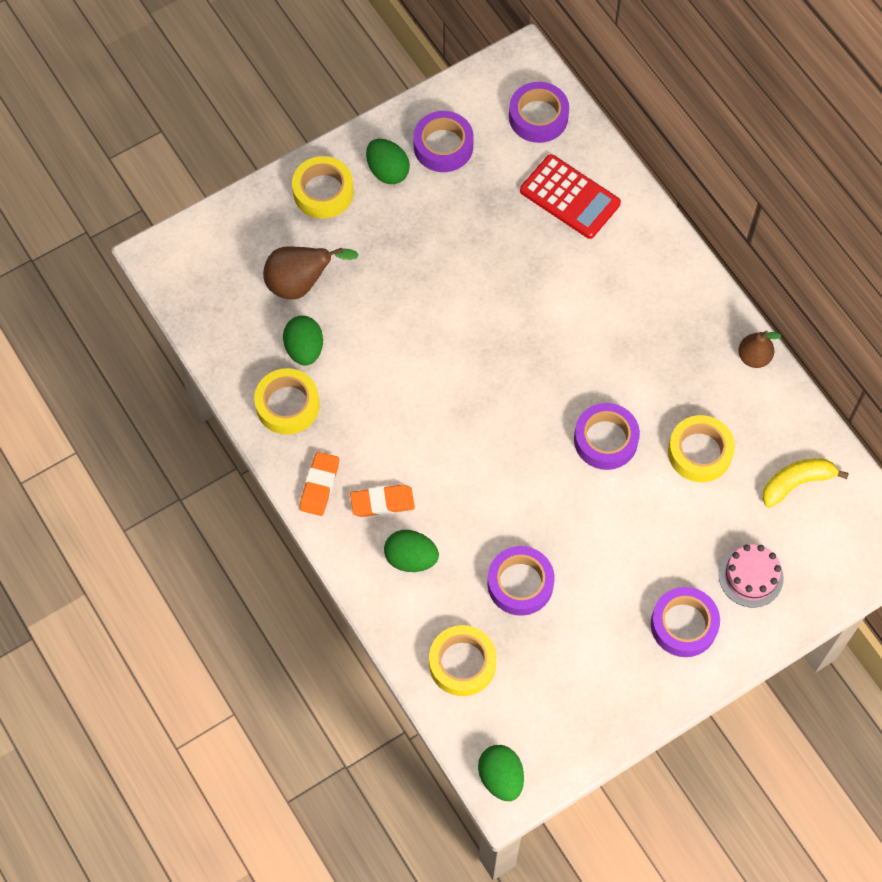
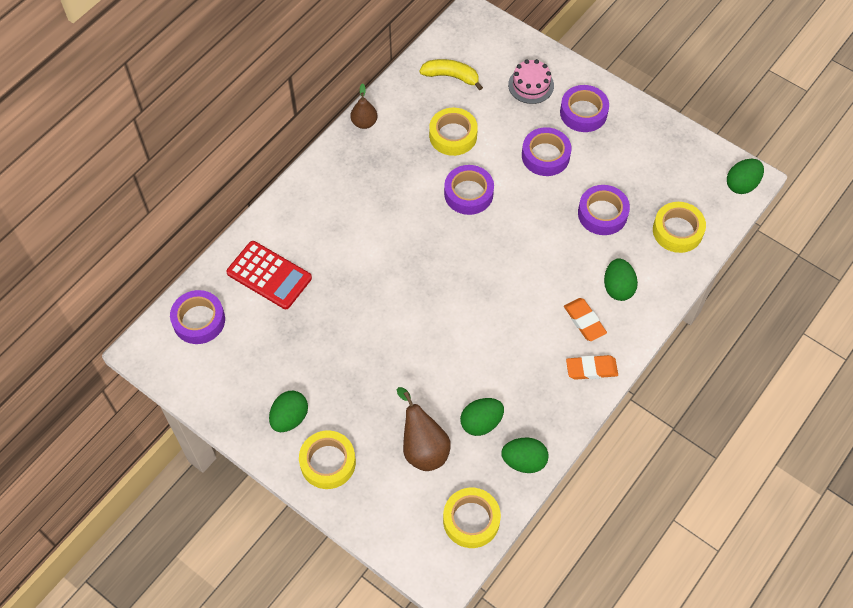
camera: 110 degrees left, 5 degrees down
(243, 375) = (524, 461): none -> green egg
(287, 405) = (535, 417): yellow tape -> yellow tape (471, 520)
(443, 146) = (250, 383): purple tape -> purple tape (545, 156)
(570, 197) = (269, 275): red calculator -> red calculator turned 105 degrees clockwise
(796, 483) = (451, 76): yellow banana -> yellow banana turned 150 degrees clockwise

